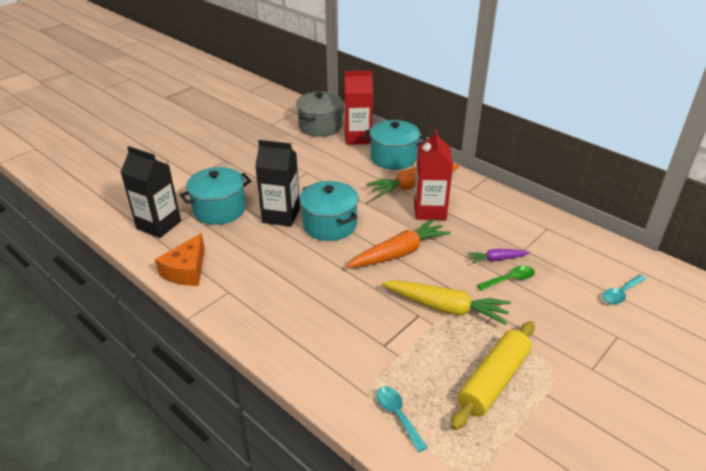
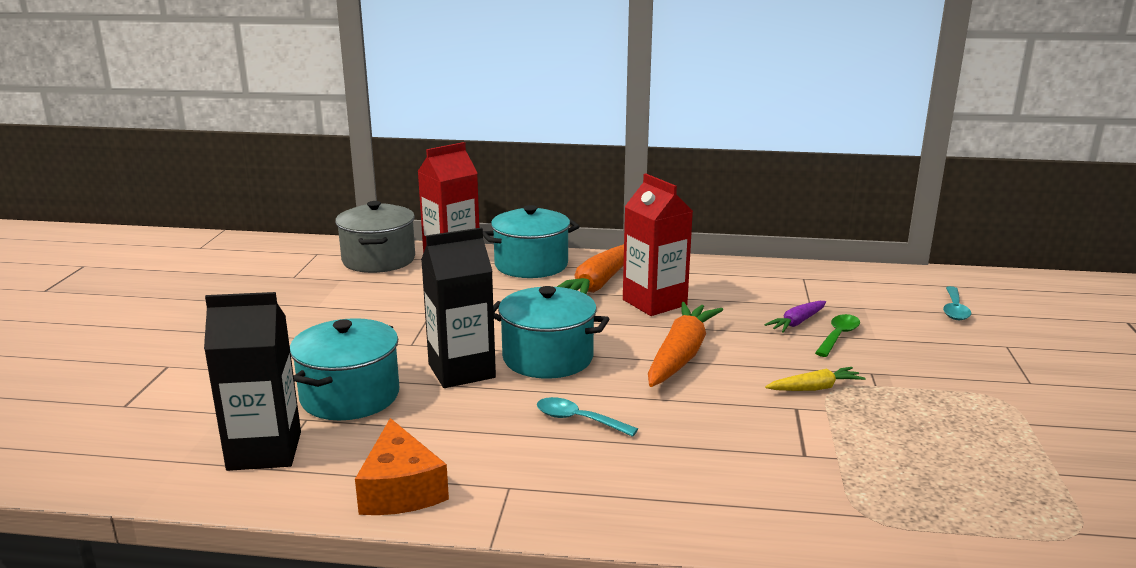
camera: 35 degrees left, 15 degrees down
(397, 415) = (928, 518): turquoise spoon -> turquoise spoon (578, 420)
(446, 308) = (815, 388): yellow carrot -> yellow carrot, size x0.53
(493, 381) = (966, 435): yellow rolling pin -> none

